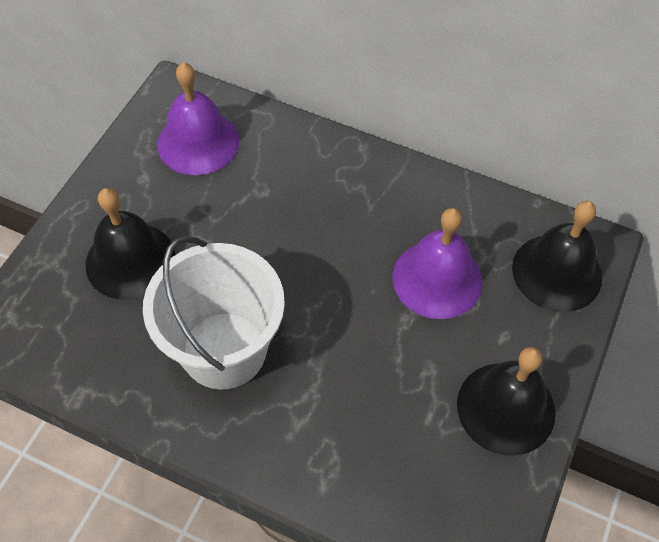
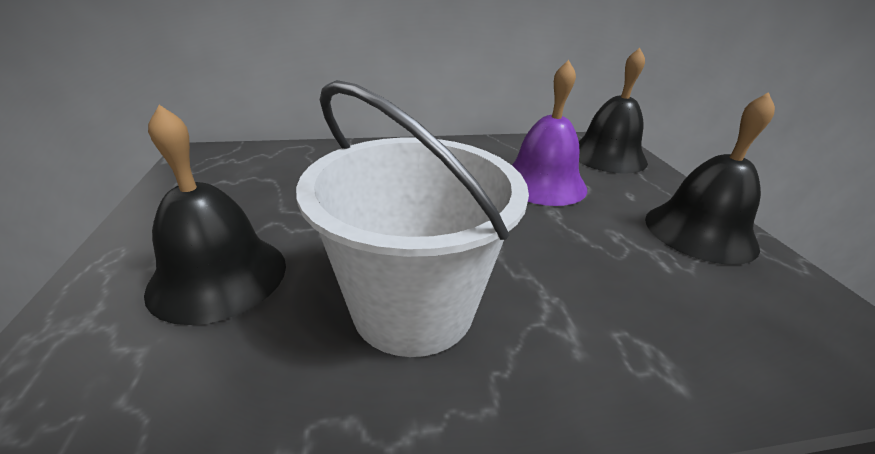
camera: 35 degrees left, 25 degrees down
(198, 142) = (247, 173): purple bell -> none

